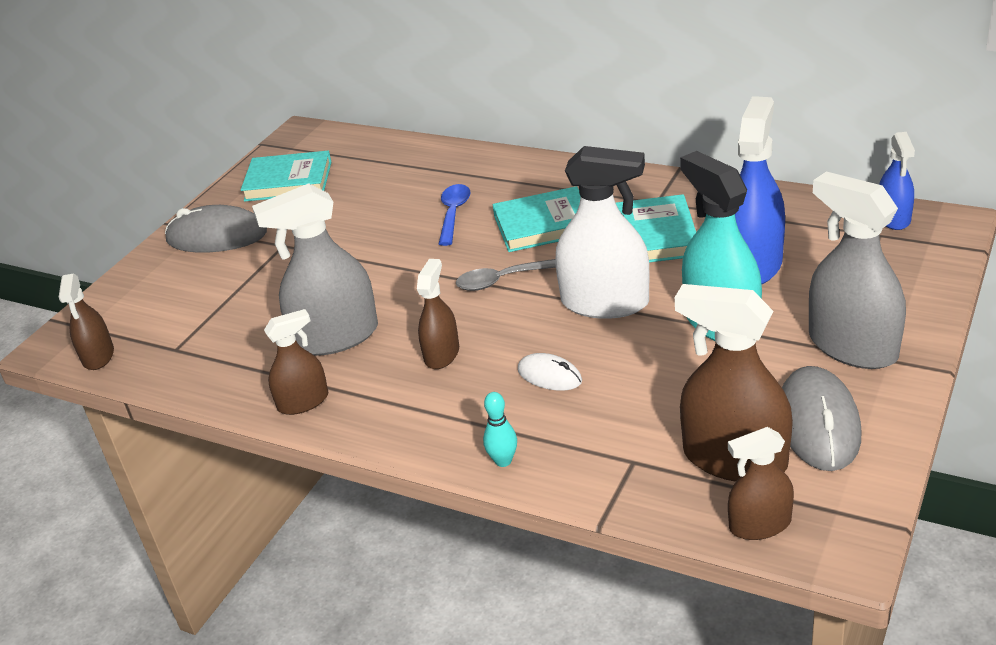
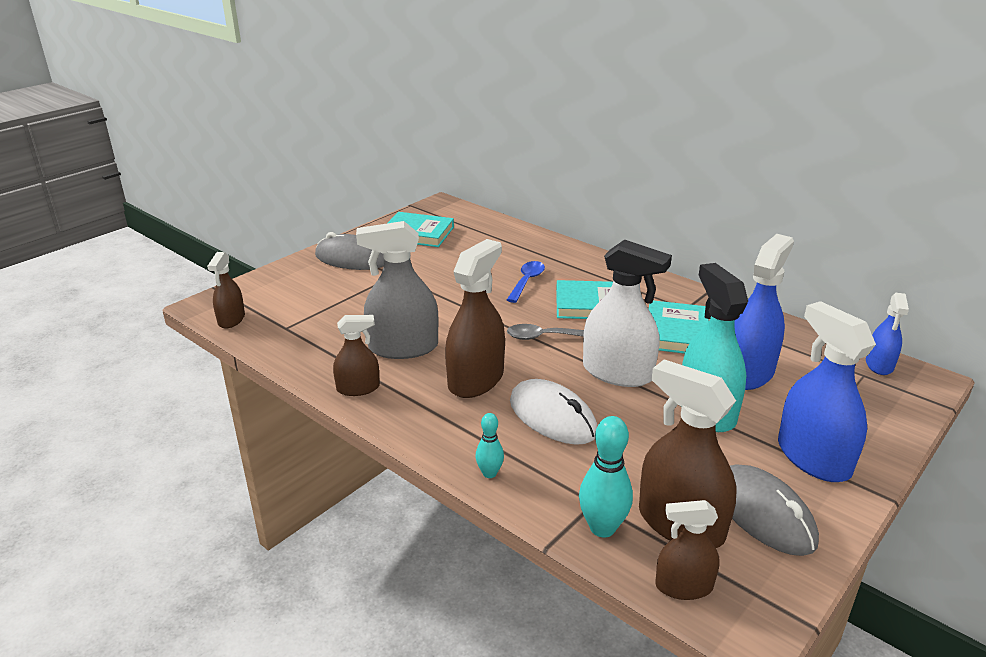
camera: 10 degrees right, 5 degrees down
(441, 354) = (476, 379): brown spray bottle -> brown spray bottle, size x1.75
(549, 376) = (552, 417): white mouse -> white mouse, size x1.81
(652, 487) = (602, 528): none -> turquoise bowling pin
(818, 423) = (763, 514): grey mouse -> grey mouse turned 45 degrees counterclockwise
(852, 346) = (813, 458): grey spray bottle -> blue spray bottle

